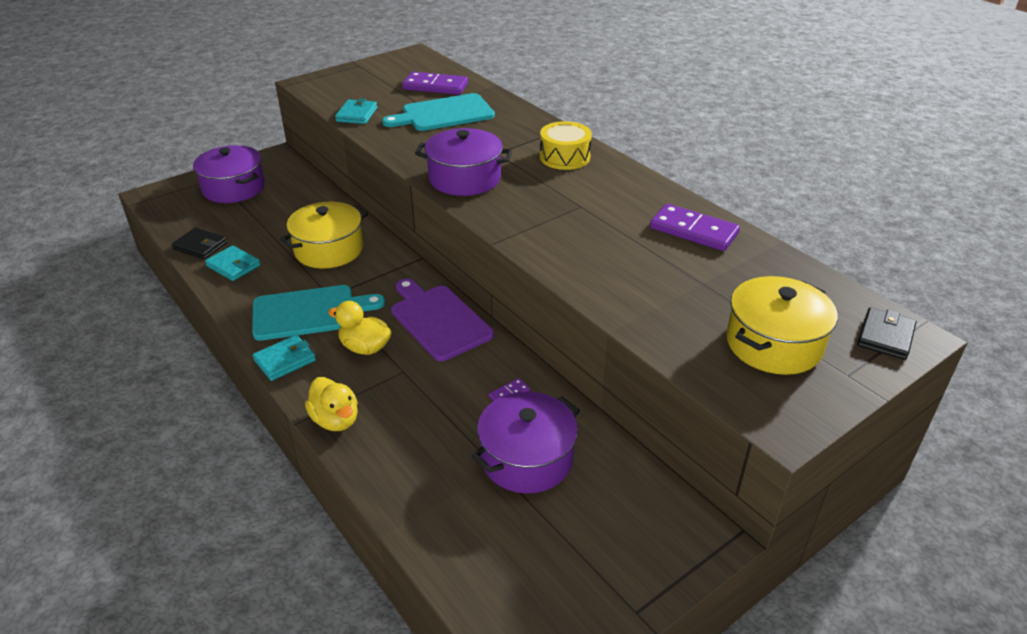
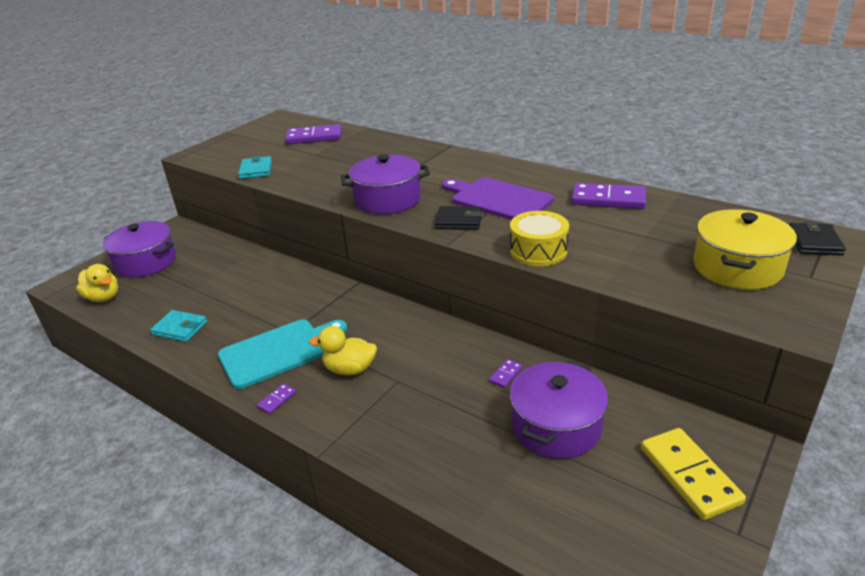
camera: 15 degrees left, 5 degrees down
(200, 246) = (137, 319): black wallet -> black wallet (459, 221)
(285, 360) = (277, 400): turquoise wallet -> purple domino
(329, 250) = (268, 294): yellow pot -> none
(336, 420) = (358, 441): yellow duck -> yellow duck (103, 297)
(438, 320) = (404, 329): purple cutting board -> purple cutting board (498, 199)
(444, 114) = (335, 155): turquoise cutting board -> none
(564, 157) = (462, 168): yellow drum -> yellow drum (538, 250)
(626, 544) = (689, 475): none -> yellow domino

